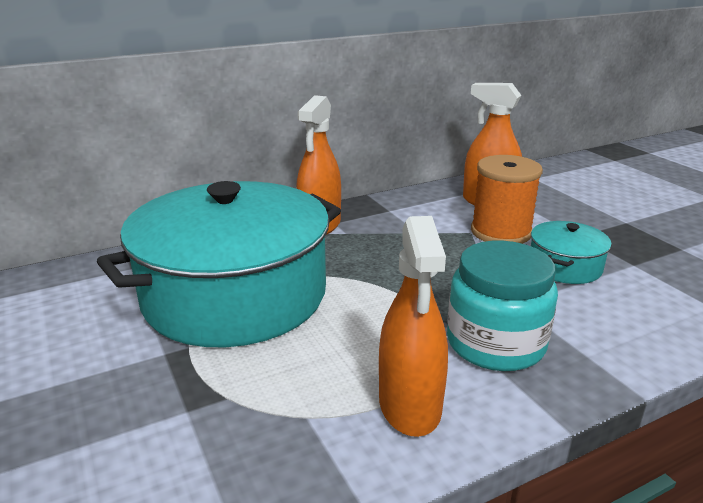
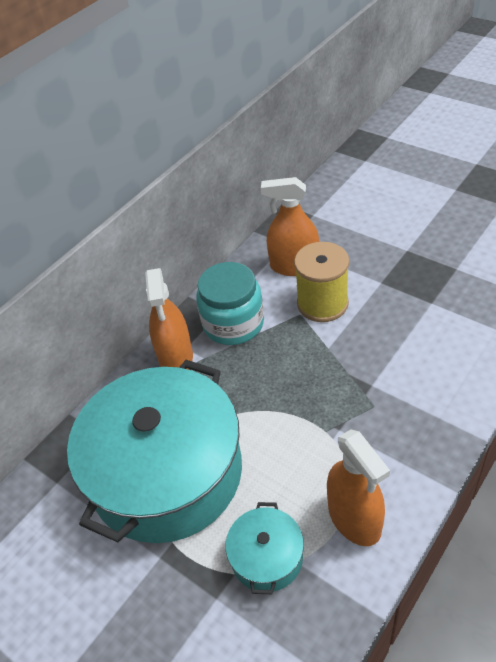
camera: 20 degrees left, 20 degrees up
(495, 343) = (378, 434): turquoise jar -> turquoise jar (233, 323)
(501, 232) = (322, 303): orange spool -> yellow spool
(565, 266) = (386, 327): turquoise pot -> turquoise pot (267, 557)

